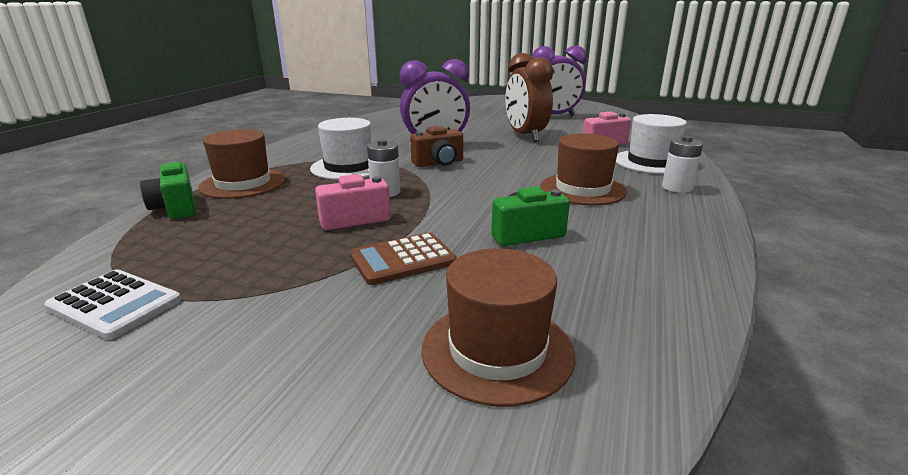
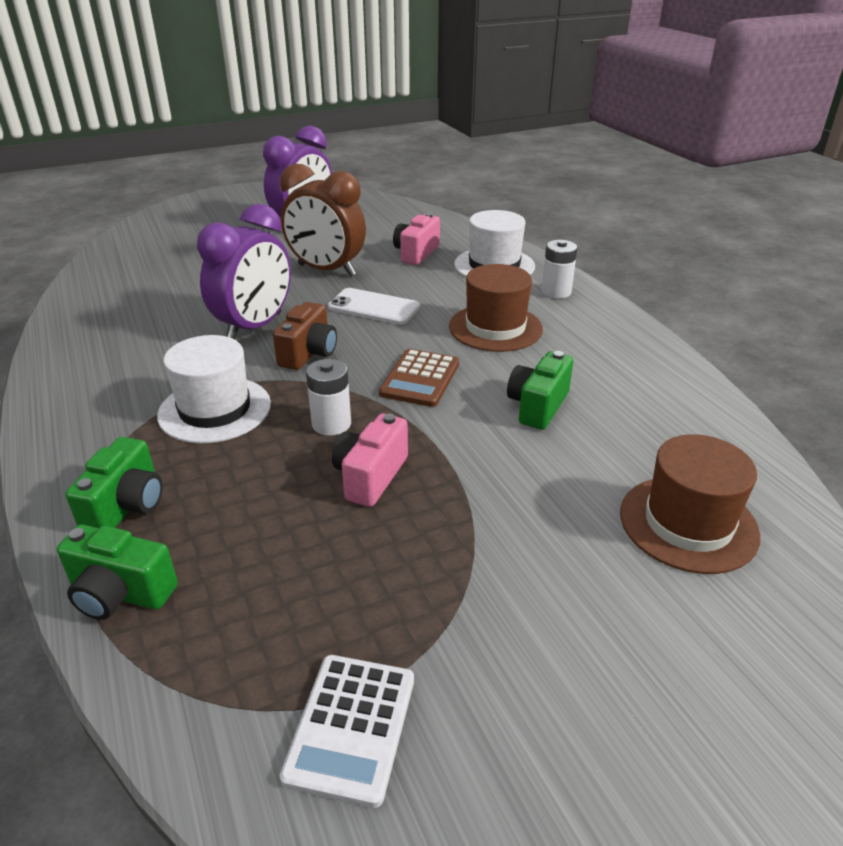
camera: 45 degrees left, 10 degrees up
(115, 304) = (351, 727): white calculator -> white calculator turned 120 degrees clockwise
(243, 183) = (126, 506): brown hat -> green camera
(403, 259) = (498, 492): brown calculator -> brown calculator (420, 379)
(519, 157) = (373, 307): none -> white phone

